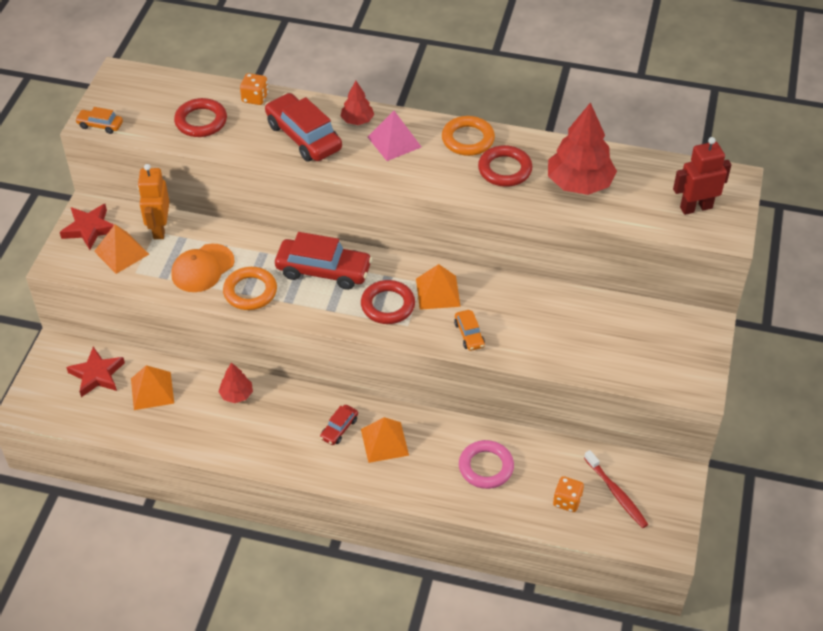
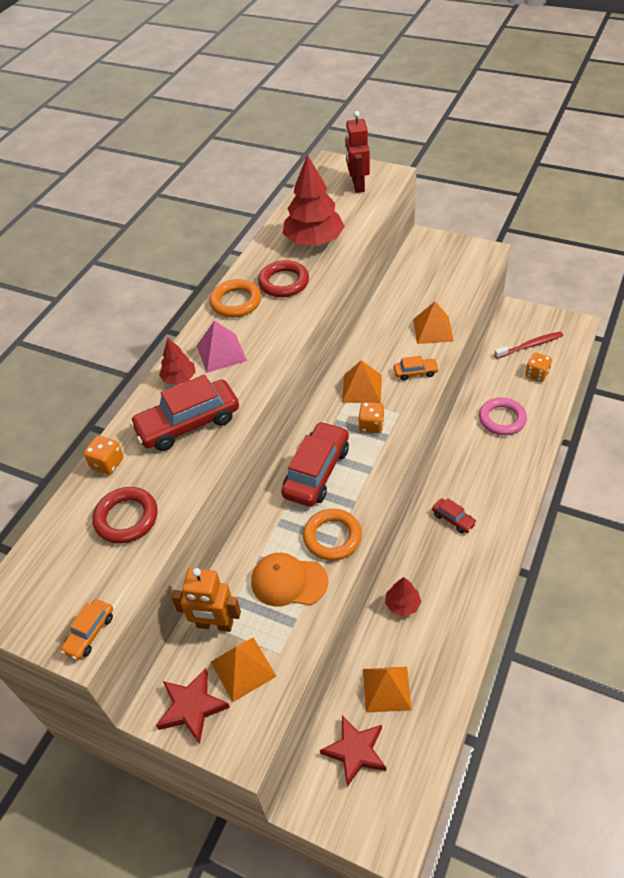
camera: 75 degrees left, 0 degrees up
(202, 268) = (289, 581): orange cap -> orange cap turned 135 degrees clockwise
(384, 442) = (471, 486): orange pyramid -> orange pyramid (433, 330)
(388, 305) = (371, 425): red ring -> orange dice

